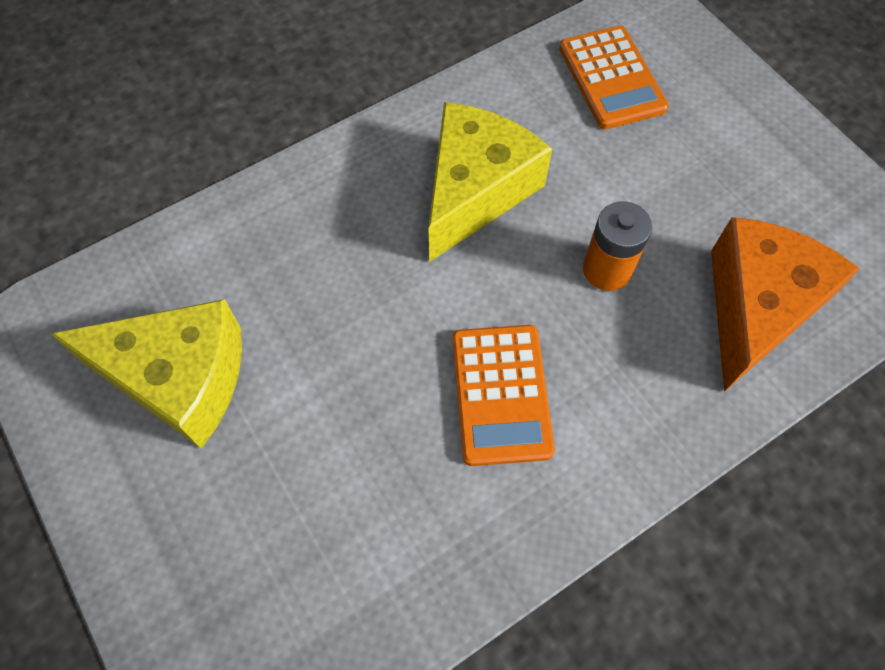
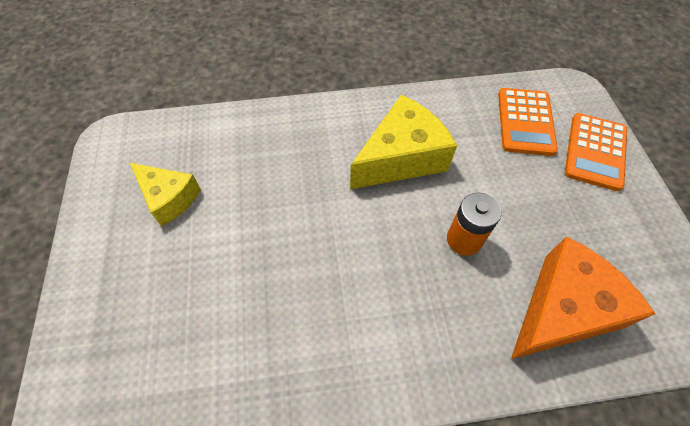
camera: 25 degrees right, 5 degrees down
(179, 379) = (169, 198): yellow cheese -> yellow cheese, size x0.63
(501, 394) = (352, 291): orange calculator -> orange calculator (595, 151)

